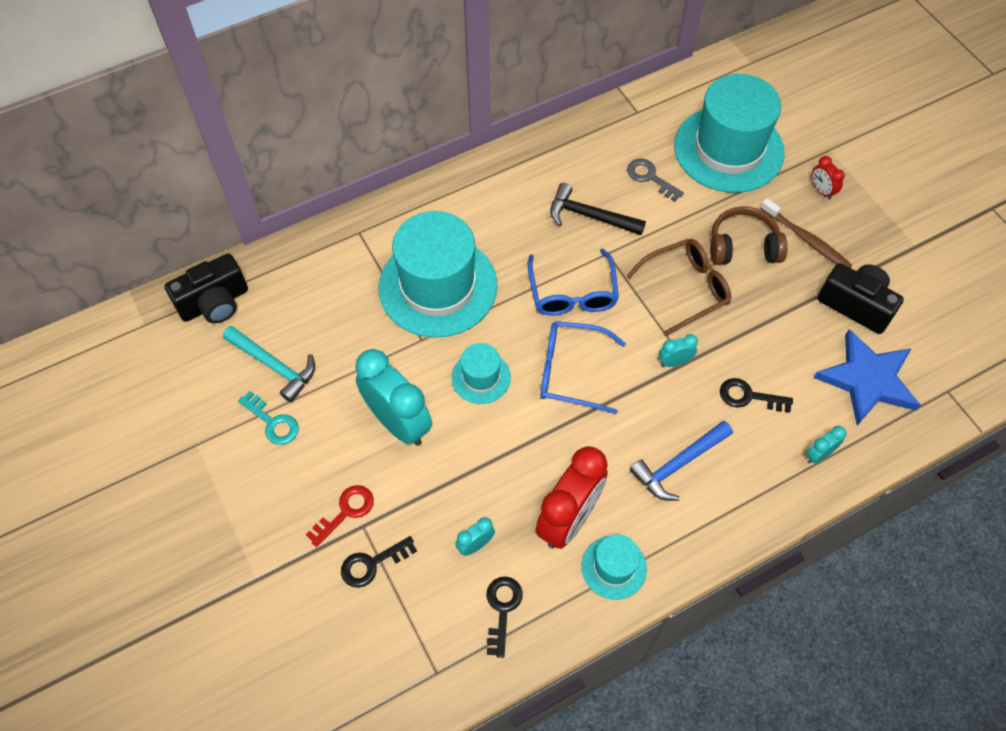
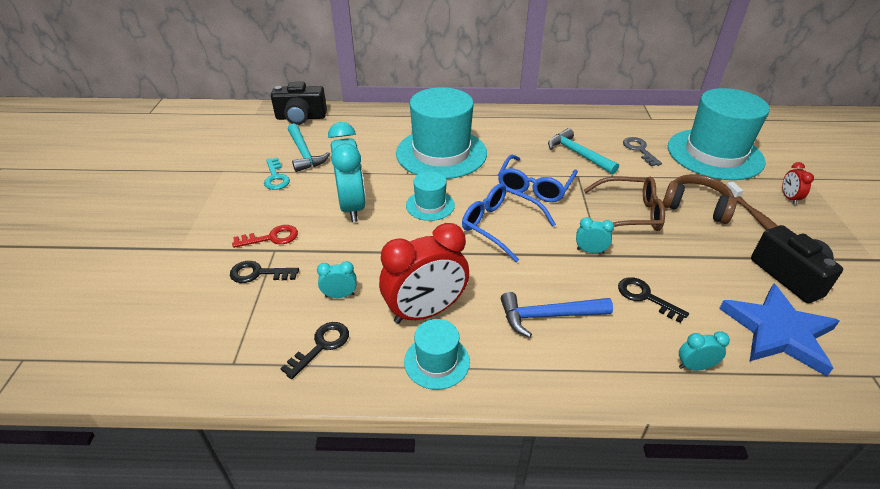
camera: 30 degrees right, 20 degrees down
(590, 216) = (578, 154): black hammer -> turquoise hammer

